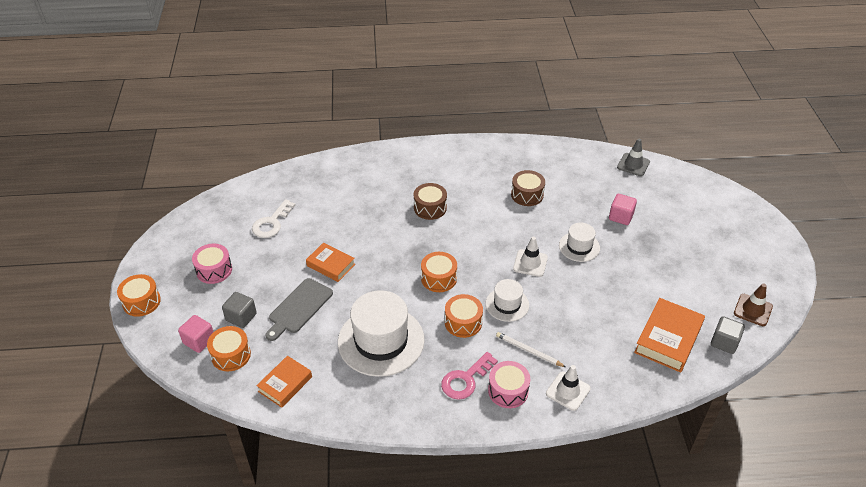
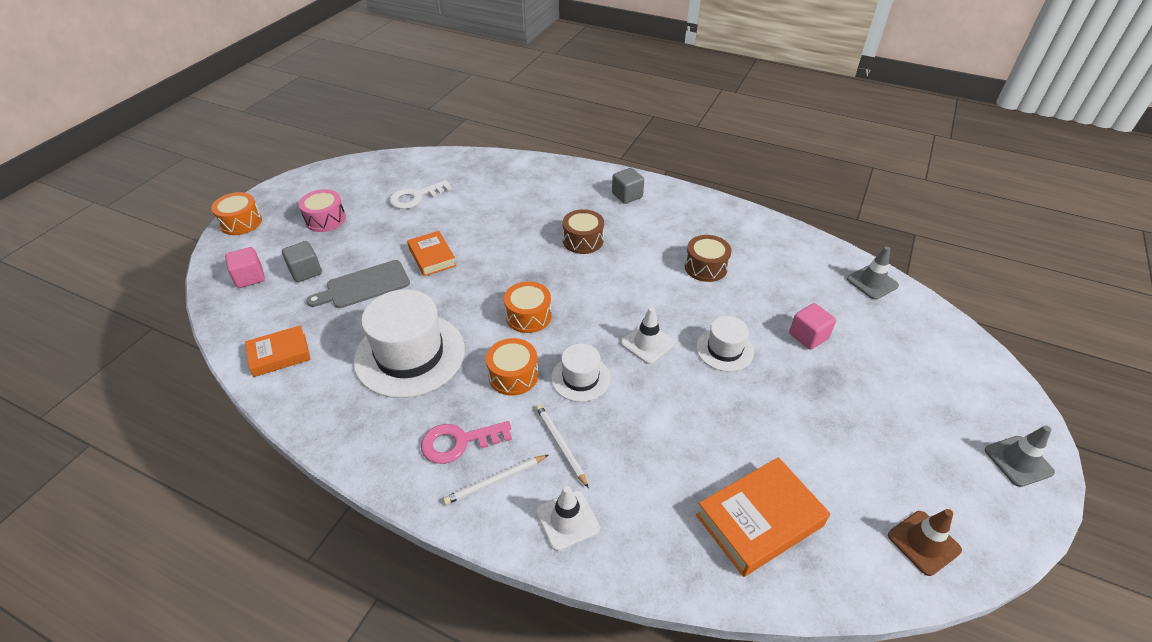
camera: 30 degrees right, 0 degrees up
(231, 355) = (262, 303): orange drum -> none
(508, 391) = (495, 481): pink drum -> white pencil
(724, 342) = (843, 568): grey cube -> grey cube (627, 195)
(770, 244) = (1018, 461): none -> grey traffic cone

